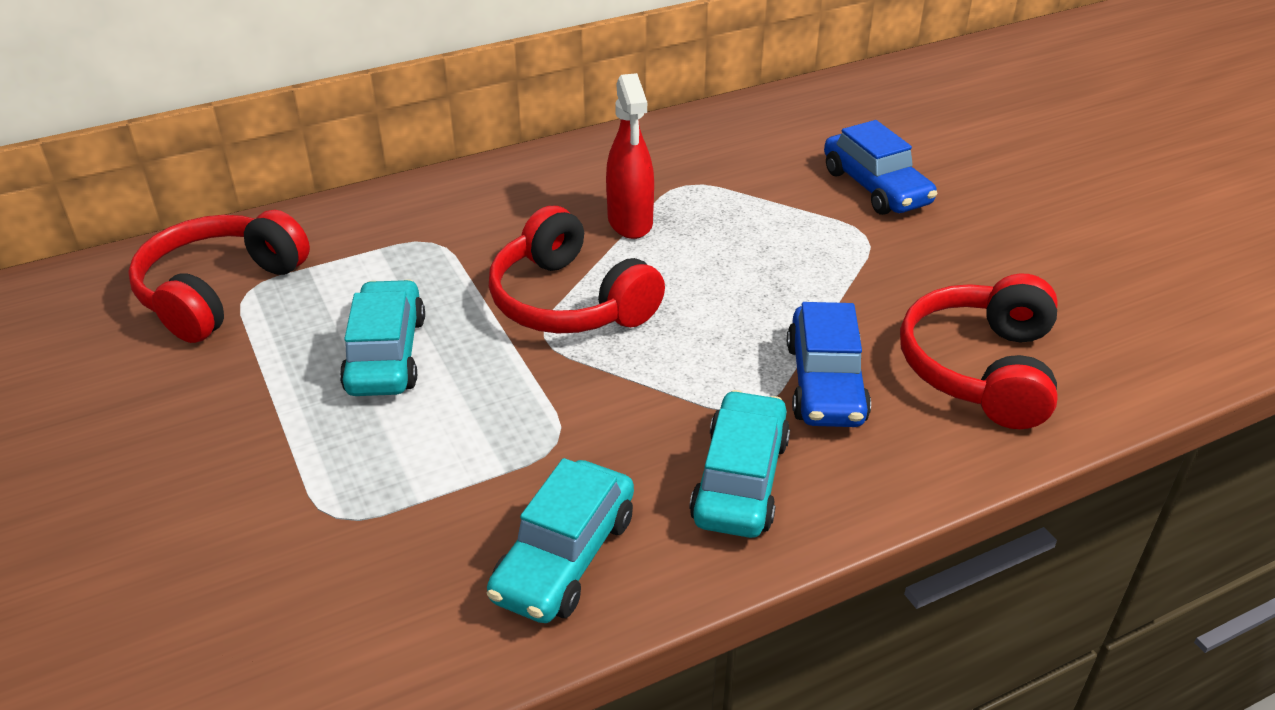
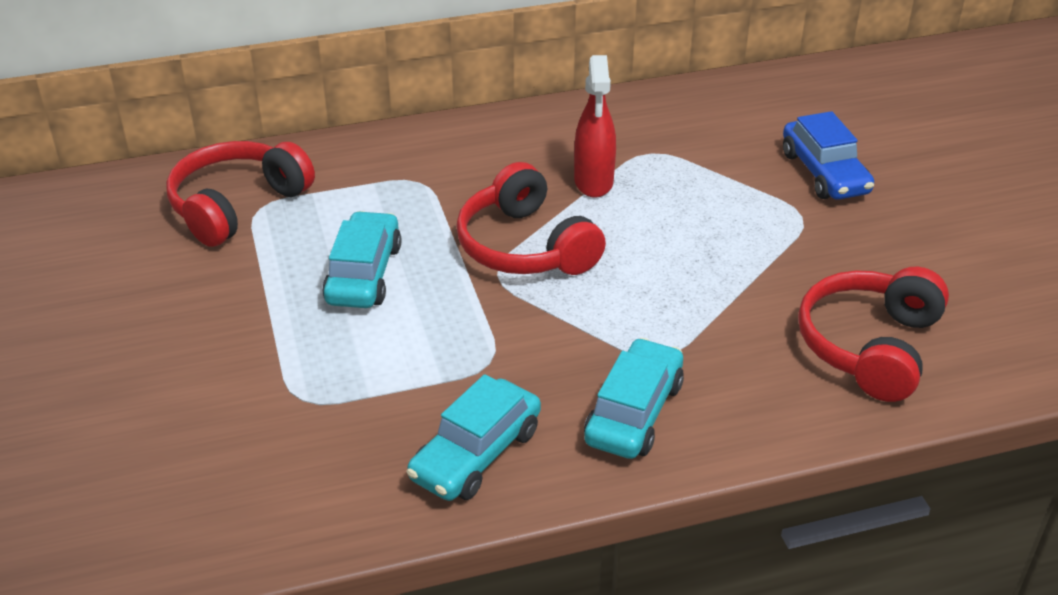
camera: 10 degrees right, 0 degrees up
(825, 383) = (728, 342): blue car -> none

